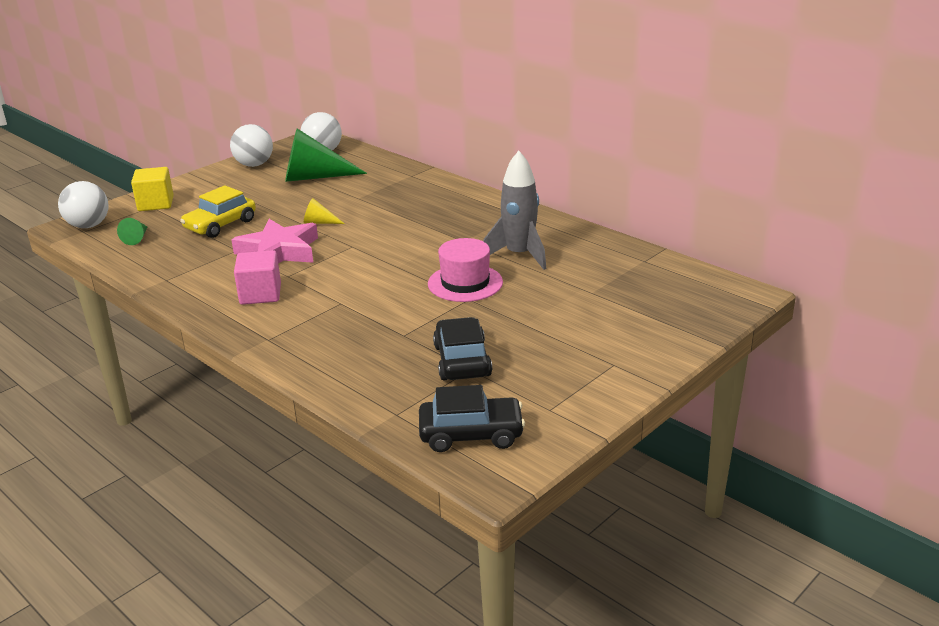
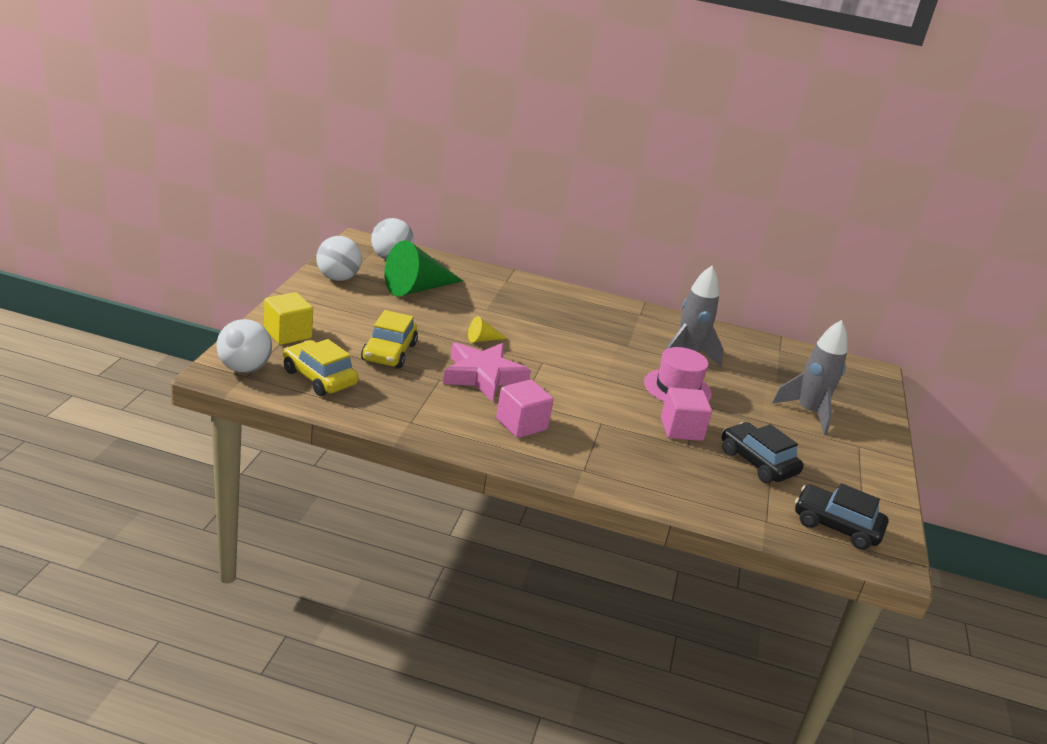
camera: 35 degrees left, 0 degrees up
(137, 238) = (319, 378): green cone -> yellow car
(417, 319) = (681, 429): none -> pink cube
(471, 434) = (836, 526): black car -> black car turned 120 degrees counterclockwise
(592, 324) = (808, 413): none -> grey rocket

